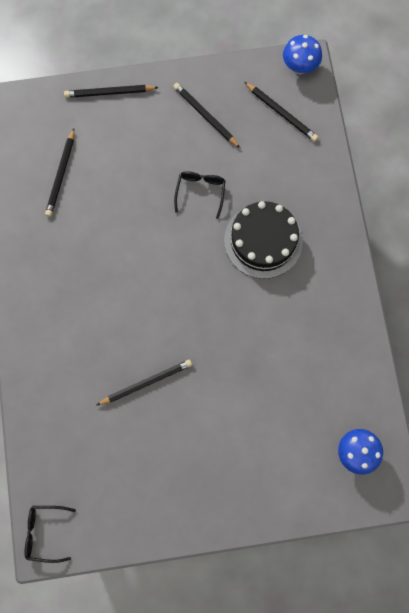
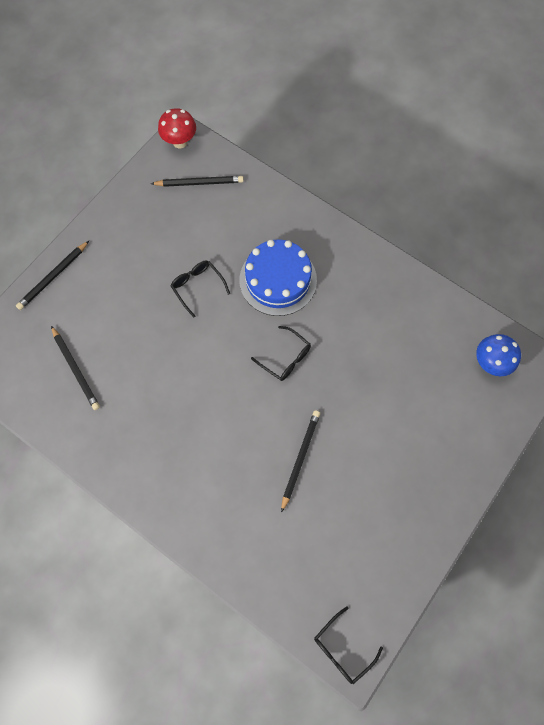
camera: 45 degrees left, 5 degrees down
(205, 116) = (146, 231): black pencil -> none
(209, 303) = (285, 358): none -> black glasses
(263, 240) = (278, 280): black cake -> blue cake
(299, 67) = (180, 142): blue mushroom -> red mushroom

